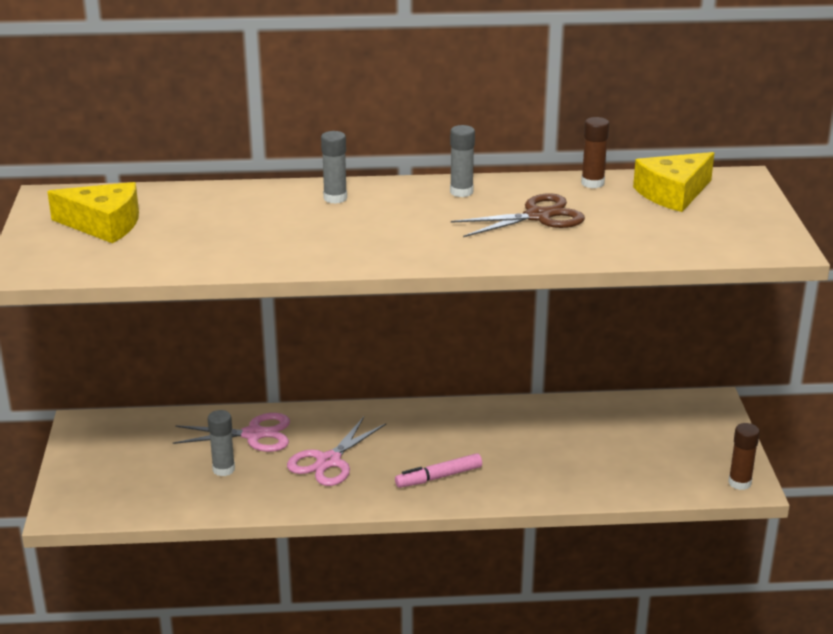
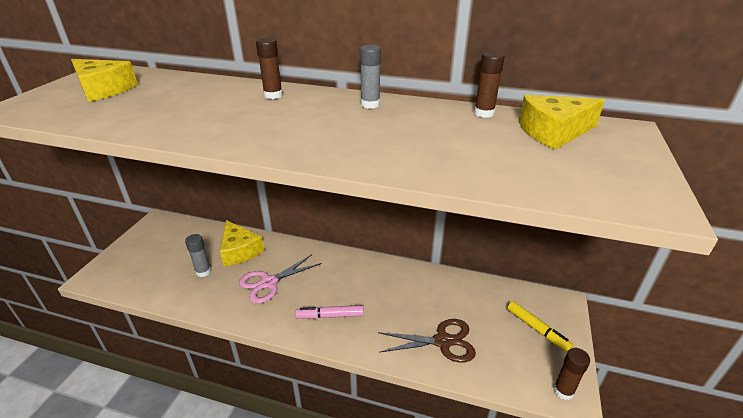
camera: 20 degrees right, 5 degrees up
(253, 434) = (239, 250): pink scissors -> yellow cheese
(335, 198) = (273, 95): grey glue stick -> brown glue stick
(538, 216) = (416, 132): brown scissors -> brown scissors (442, 341)
(692, 435) = (537, 329): none -> yellow marker

